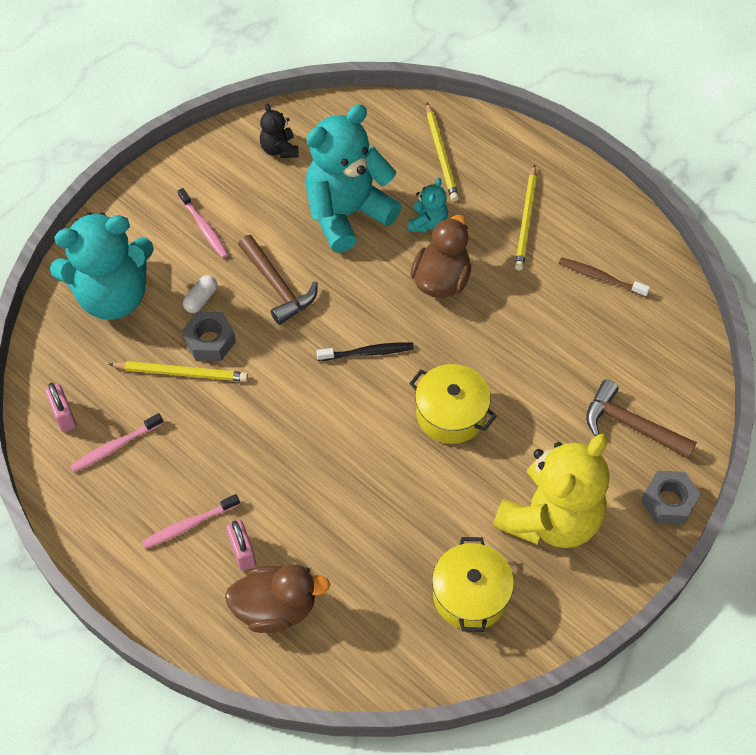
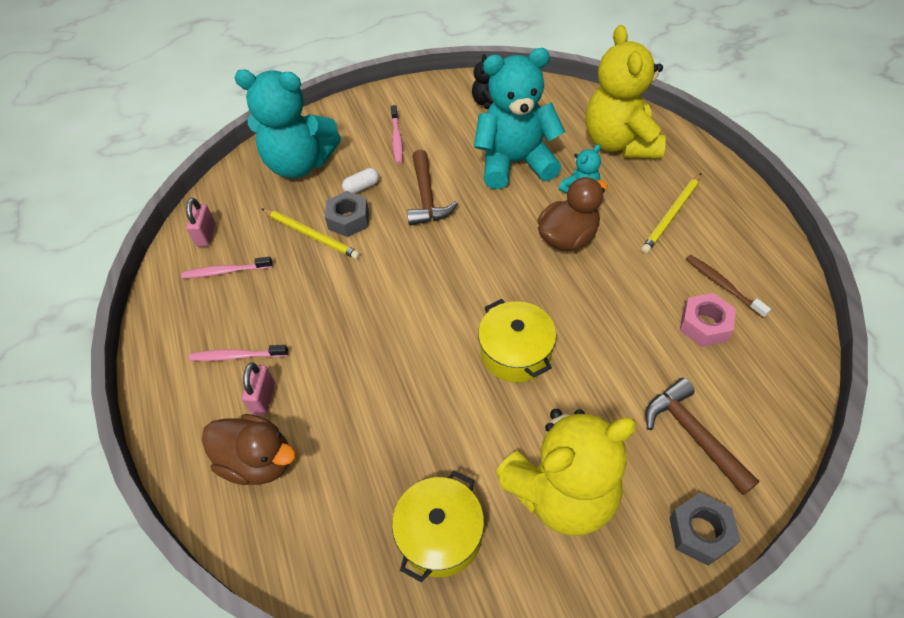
camera: 30 degrees right, 5 degrees down
(367, 352) = (470, 273): black toothbrush -> none
(441, 154) = (620, 143): yellow pencil -> yellow teddy bear
(600, 322) = (704, 325): none -> pink nut

